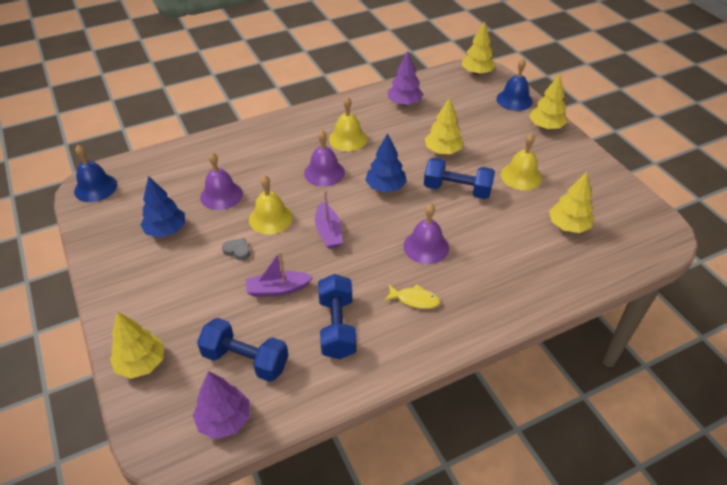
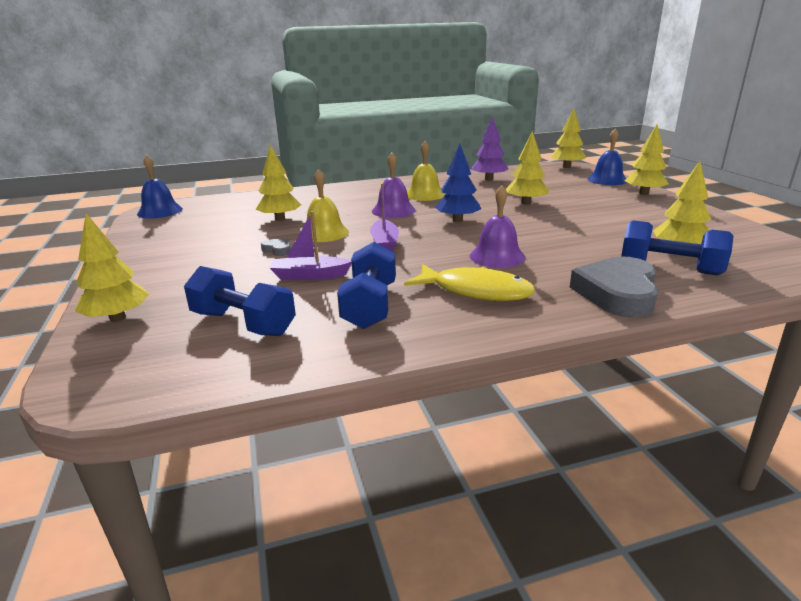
camera: 10 degrees right, 20 degrees down
(166, 230) = (211, 235): blue tree -> none
(221, 195) = (280, 219): purple bell -> yellow tree
(224, 420) = (186, 371): purple tree -> none
(414, 299) = (475, 291): yellow fish -> yellow fish, size x1.78
(457, 190) = (540, 224): blue dumbbell -> blue dumbbell (669, 268)
(519, 293) = (617, 293): none -> grey heart
(521, 176) = (616, 219): yellow bell -> none

